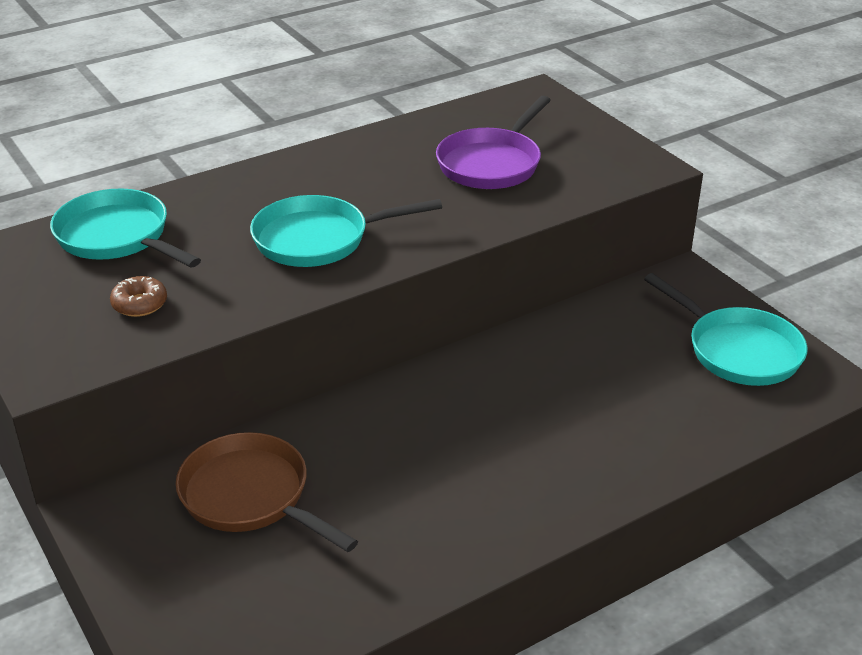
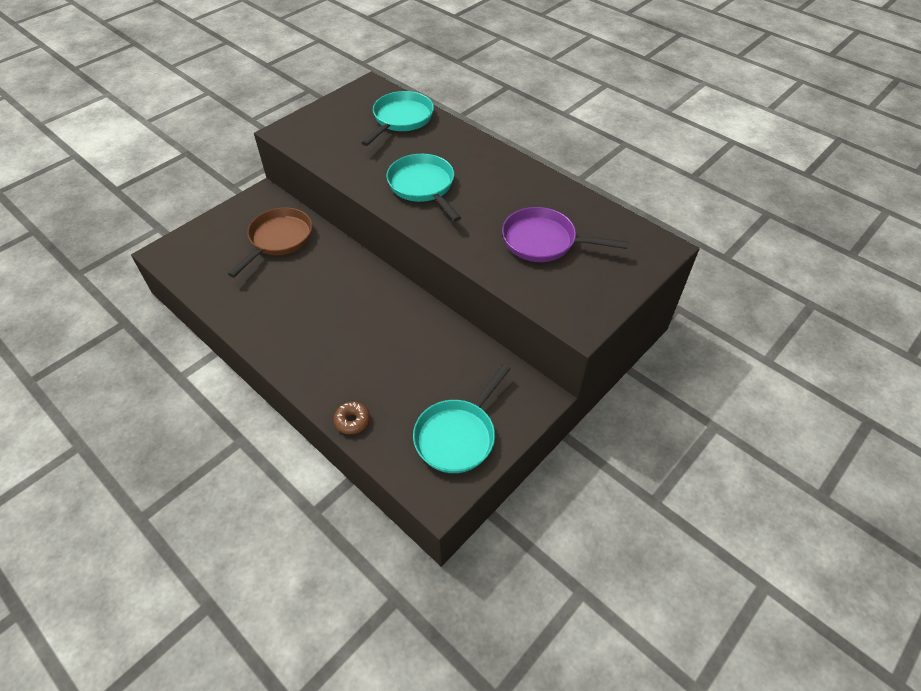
camera: 75 degrees right, 15 degrees up
(140, 304) = (344, 142): brown donut -> brown donut (352, 421)

